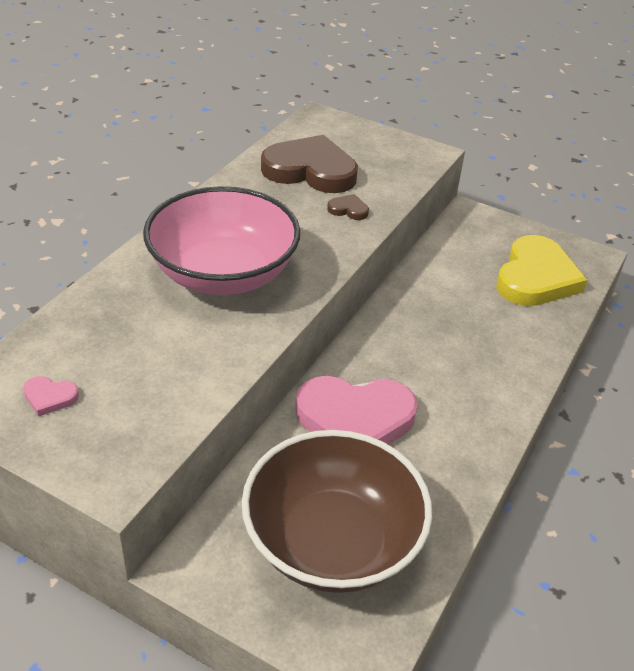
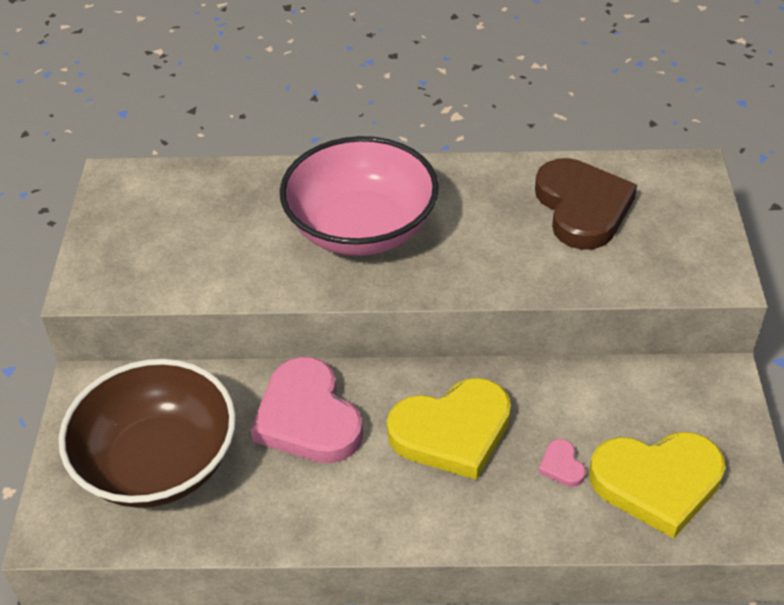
camera: 65 degrees right, 5 degrees up
(50, 397) = (143, 213): pink heart -> pink heart (561, 465)
(348, 210) = (541, 263): brown heart -> none
(429, 346) = (452, 432): none -> yellow heart

